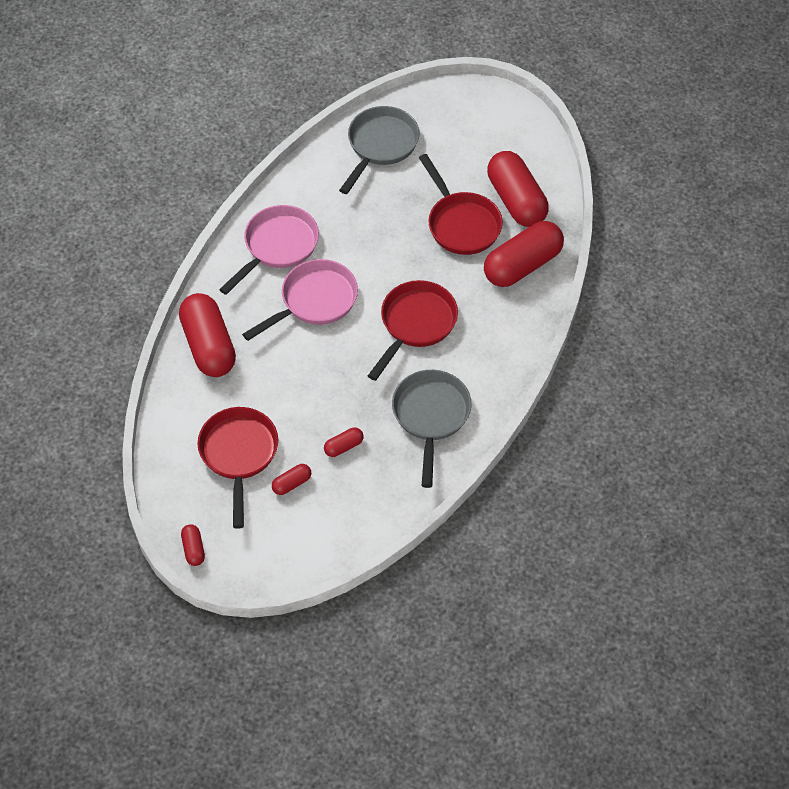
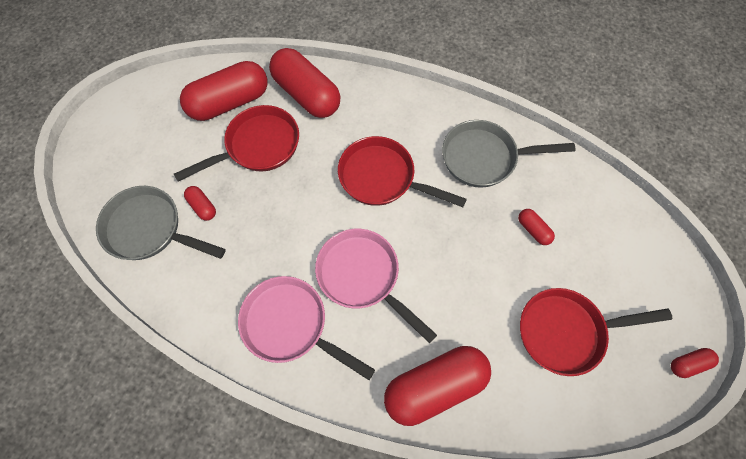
camera: 95 degrees left, 10 degrees up
(292, 483) = (586, 274): red capsule -> red capsule (202, 206)

